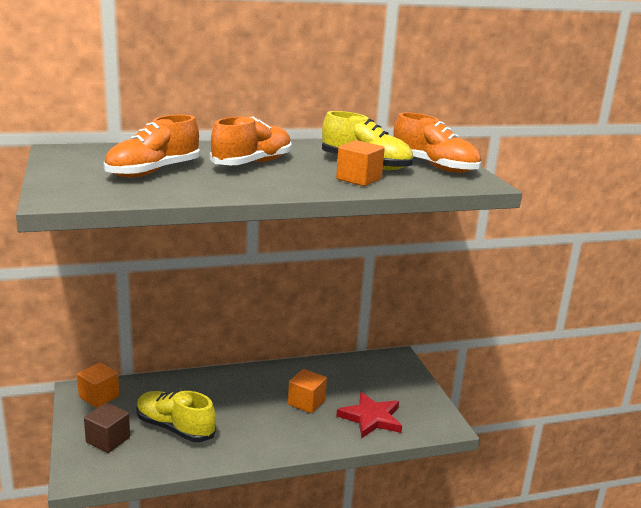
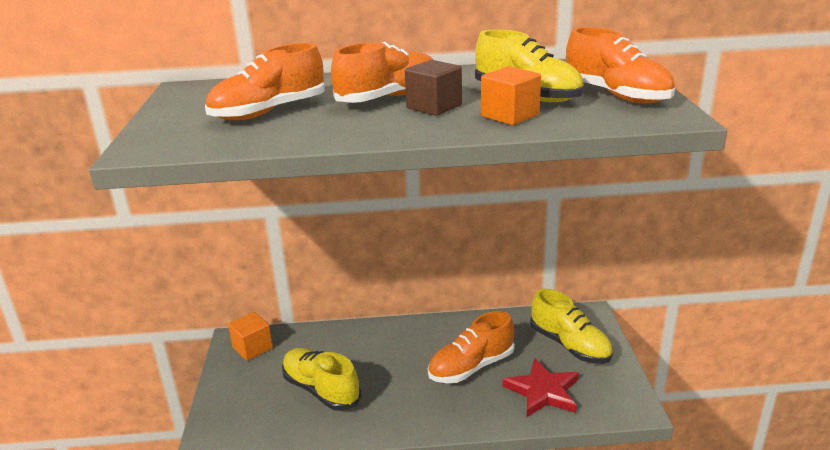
camera: 15 degrees right, 5 degrees up
(108, 440) = (249, 400): brown cube -> brown cube (434, 107)
(306, 402) = (471, 367): orange cube -> orange shoe
(386, 382) = (569, 345): none -> yellow shoe

